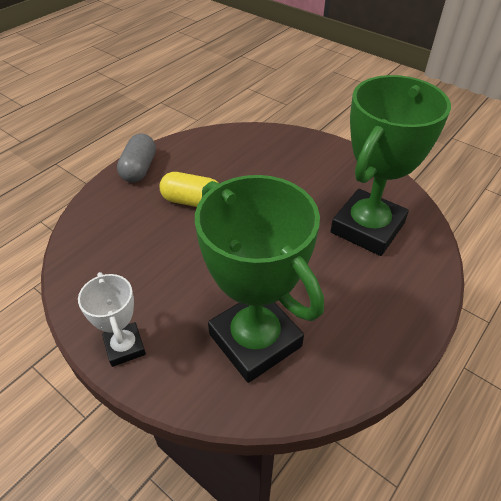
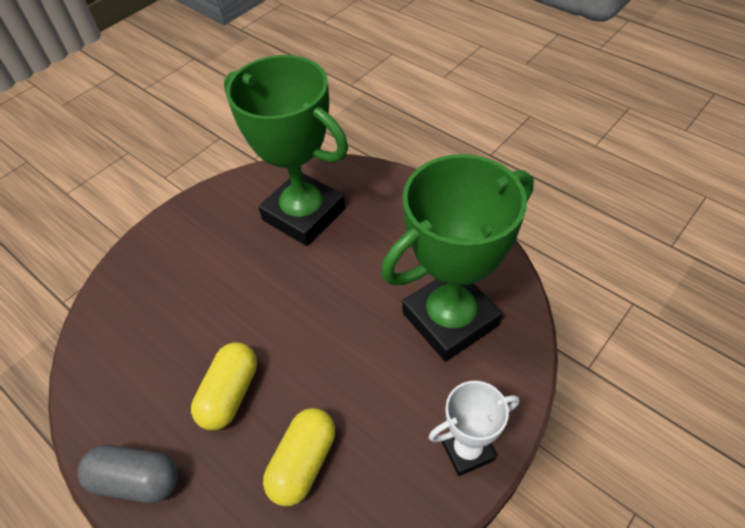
camera: 85 degrees left, 5 degrees up
(135, 244) = (303, 463): none -> yellow capsule

